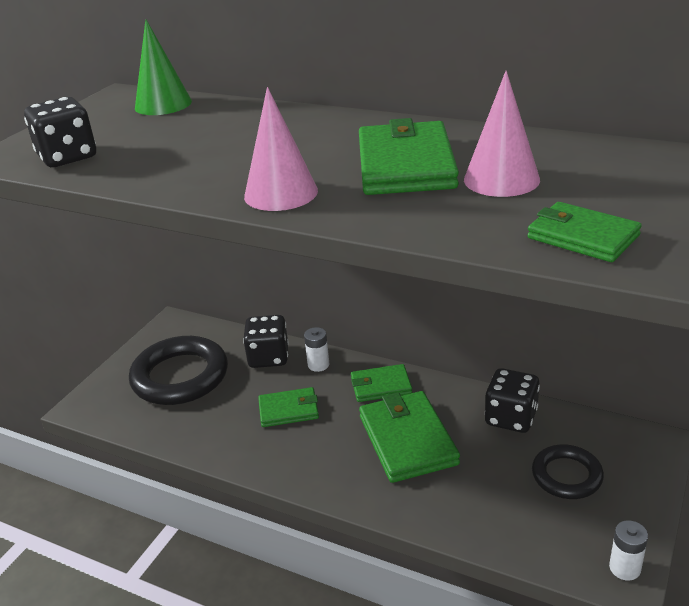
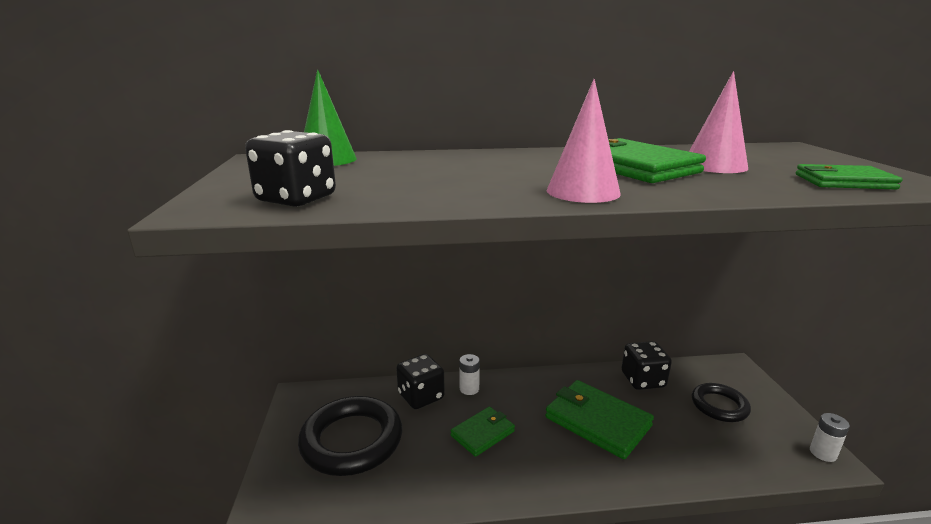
camera: 35 degrees left, 10 degrees down
(381, 386) = (534, 389): green wallet -> none

